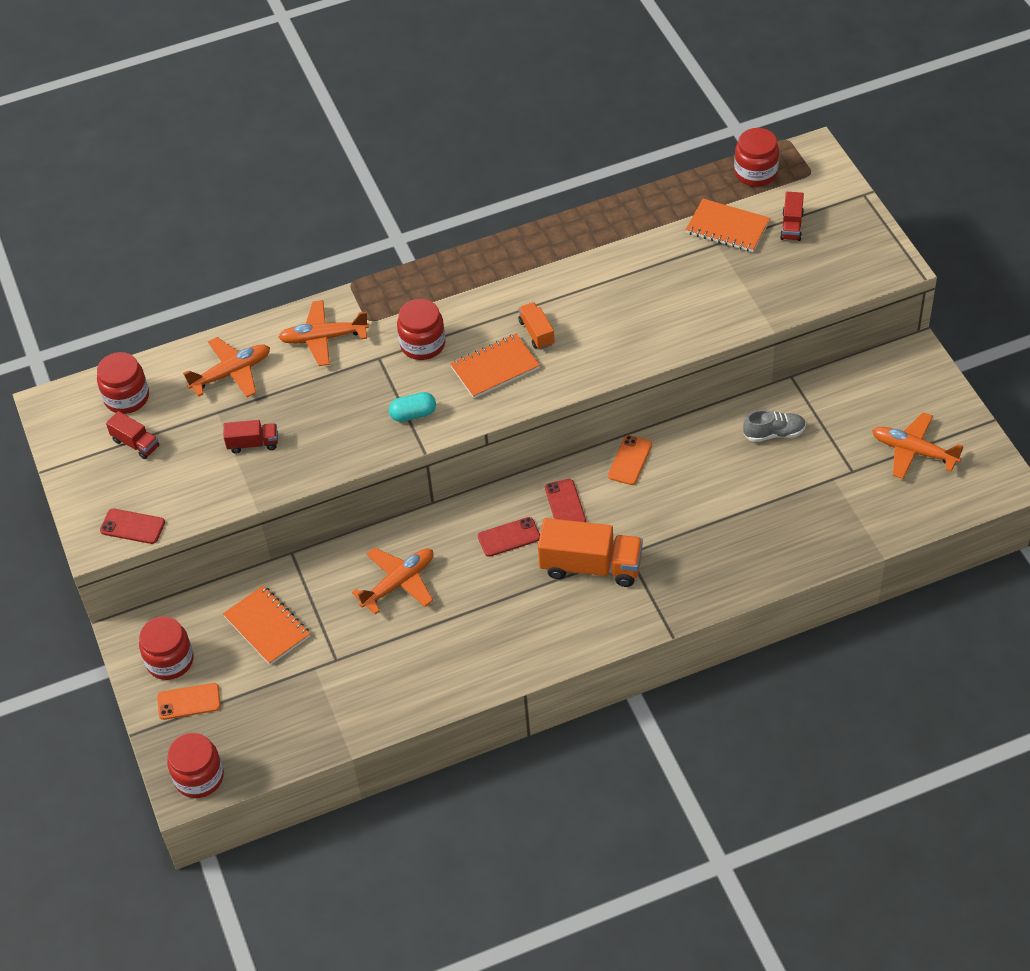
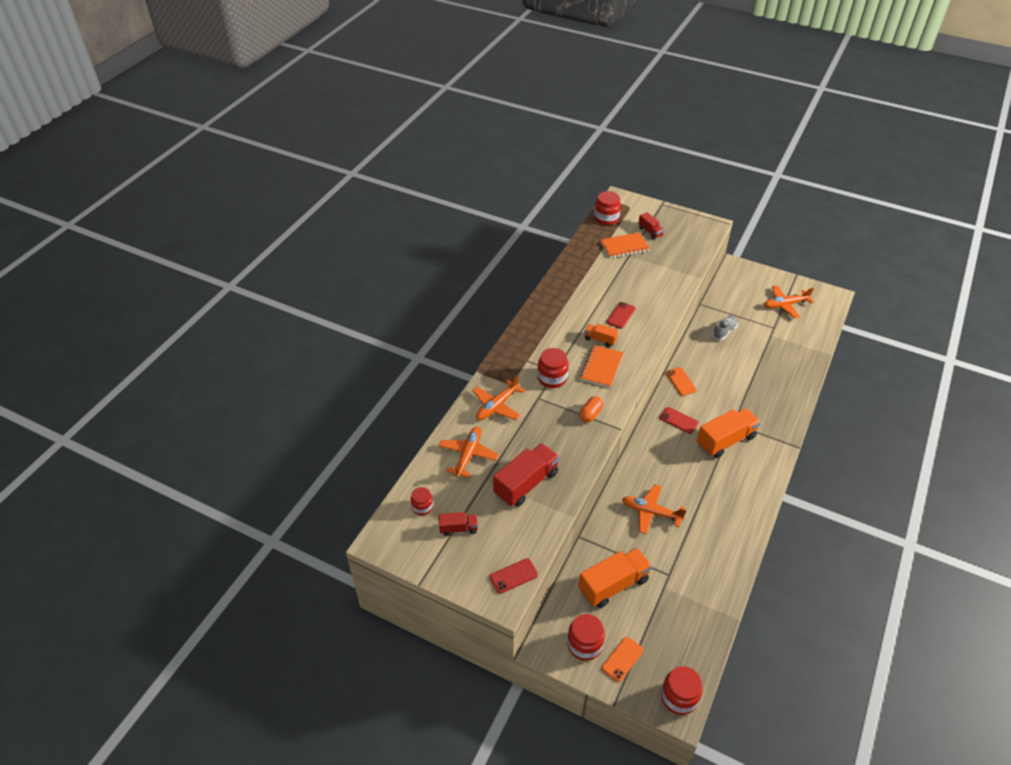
camera: 45 degrees left, 5 degrees down
(127, 397) = (422, 507): red jar -> red jar, size x0.63
(253, 444) = (526, 483): red truck -> red truck, size x1.91
(267, 626) = (613, 585): orange notebook -> orange truck
(399, 583) = (650, 512): orange plane -> orange plane turned 75 degrees counterclockwise
(413, 414) = (590, 414): turquoise capsule -> orange capsule
(509, 537) = (673, 453): red phone -> red phone (621, 315)

